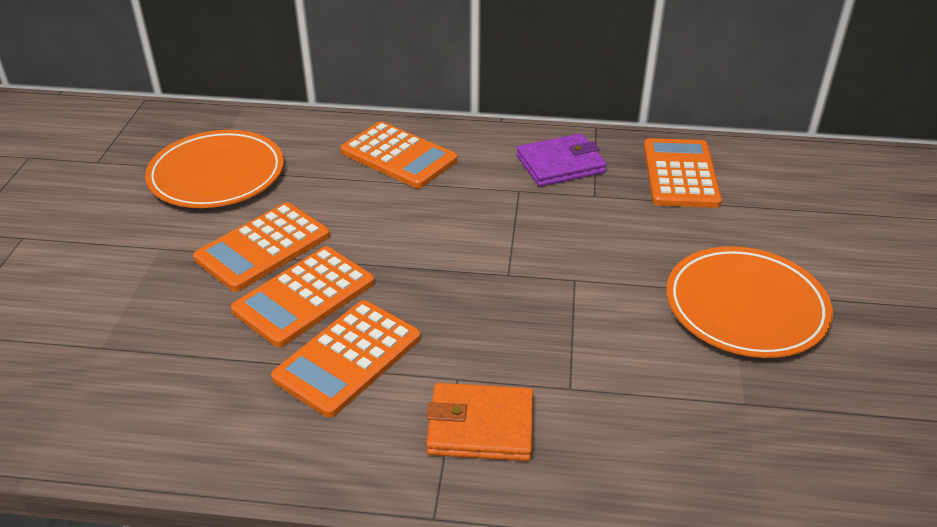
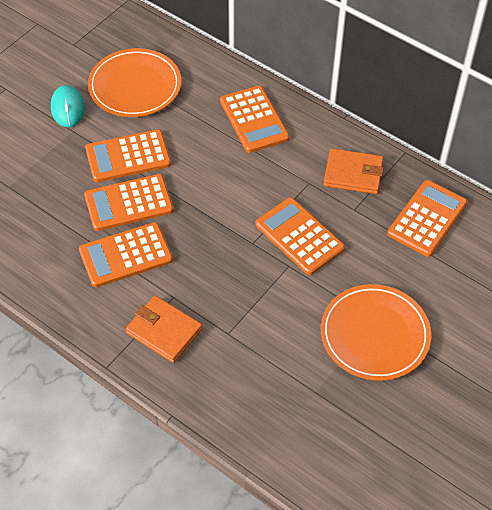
camera: 30 degrees right, 15 degrees up
(135, 227) = (67, 108): none -> turquoise mouse
(558, 245) = (299, 237): none -> orange calculator
(560, 164) = (353, 174): purple wallet -> orange wallet

